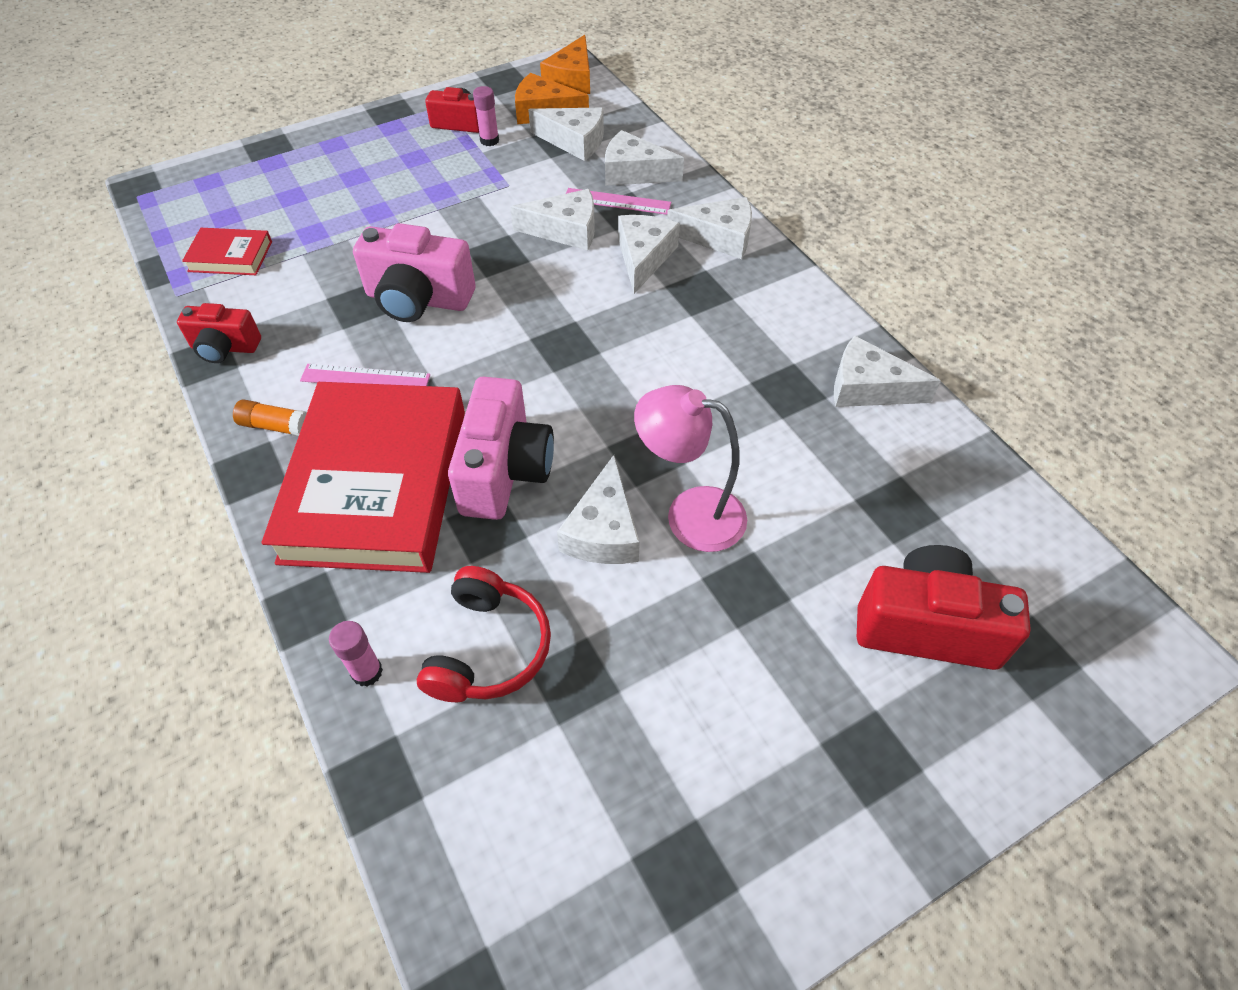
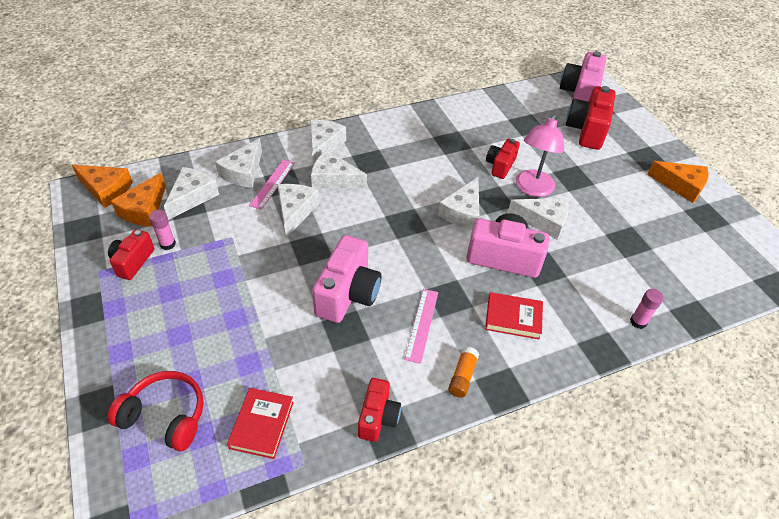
camera: 85 degrees left, 5 degrees down
(376, 484) = (513, 318): red book -> red book, size x0.43
(488, 648) = (617, 271): red headphones -> red headphones (165, 416)
(743, 463) = (500, 166): none -> red camera
(785, 827) = (681, 186): none -> orange cheese
(868, 388) = (453, 116): white cheese -> white cheese (462, 212)
(1075, 620) = (579, 93): none -> pink camera

